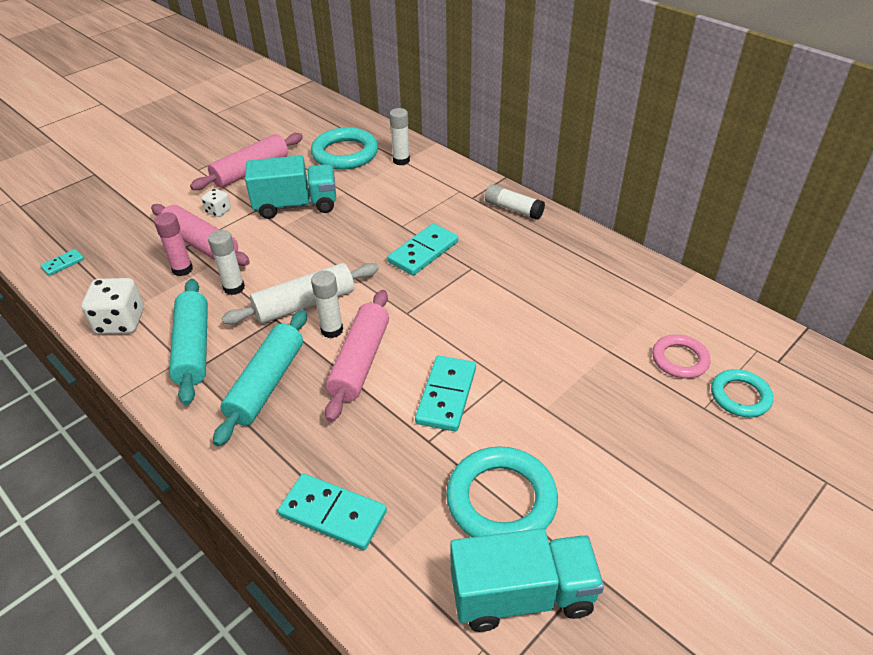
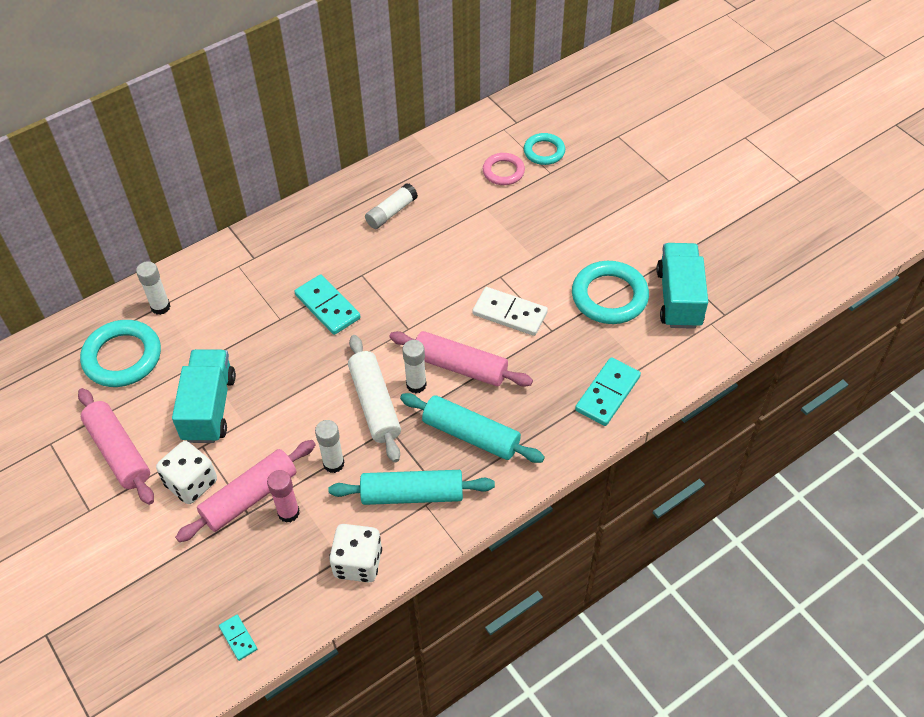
camera: 80 degrees left, 10 degrees up
(218, 211) = (191, 483): white dice -> white dice, size x1.79
(446, 395) = (509, 313): turquoise domino -> white domino
(513, 209) = (285, 230): white glue stick -> white glue stick (391, 212)

